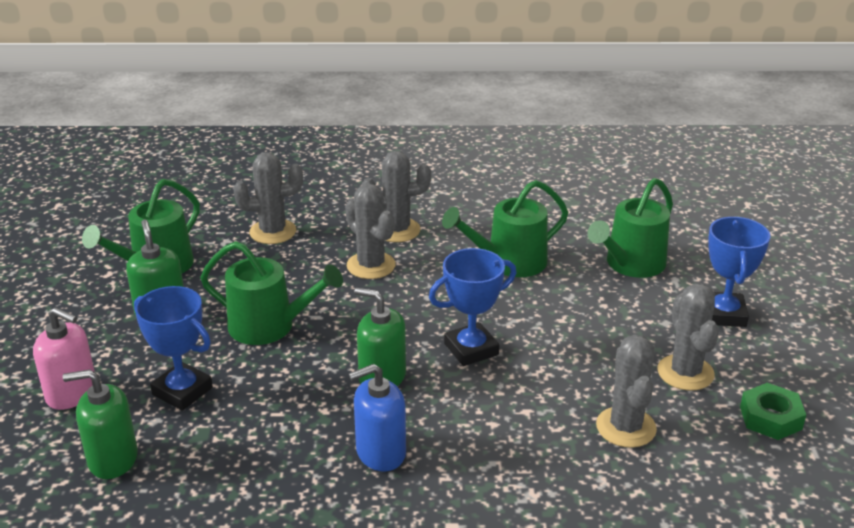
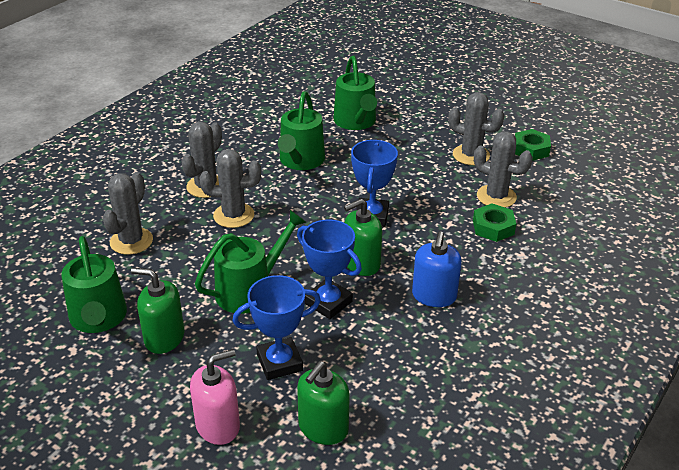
camera: 55 degrees left, 5 degrees up
(559, 449) = (493, 227): none -> green nut
(724, 314) = (435, 118): blue trophy -> blue trophy (328, 302)

